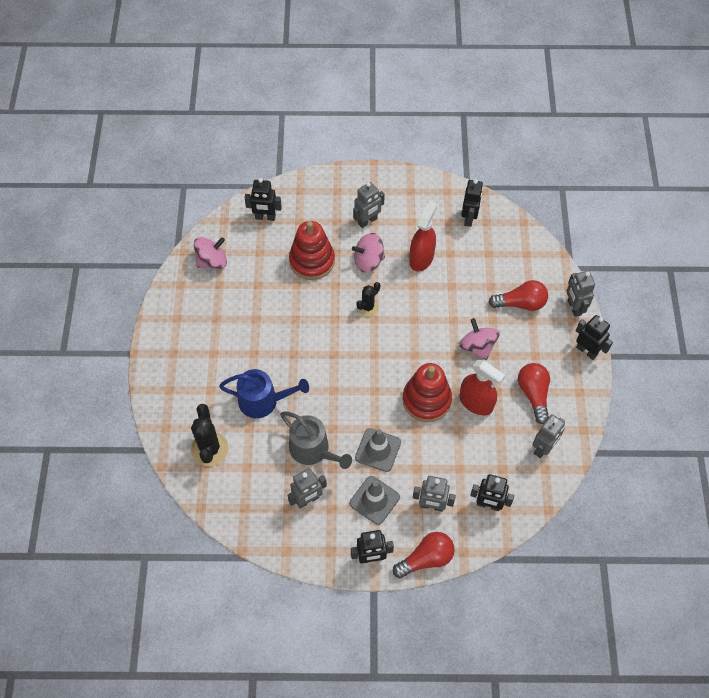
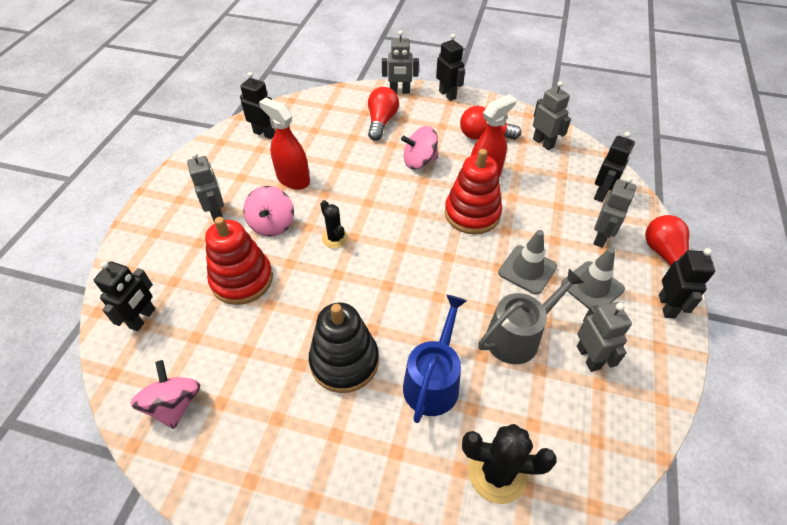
camera: 75 degrees left, 10 degrees down
(264, 344) = (344, 361): none -> black stacking toy
(587, 351) = (447, 94): black robot -> black robot turned 90 degrees clockwise

